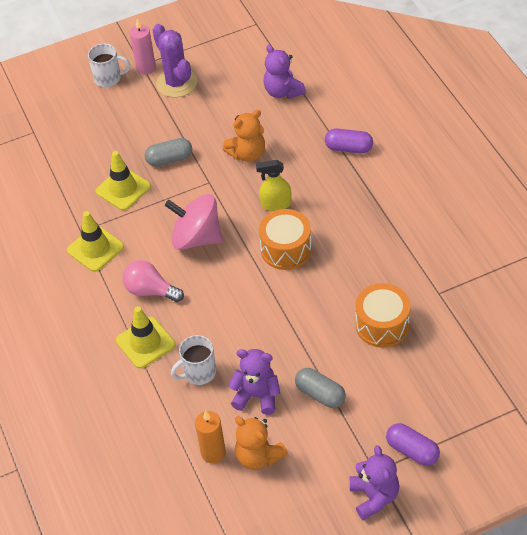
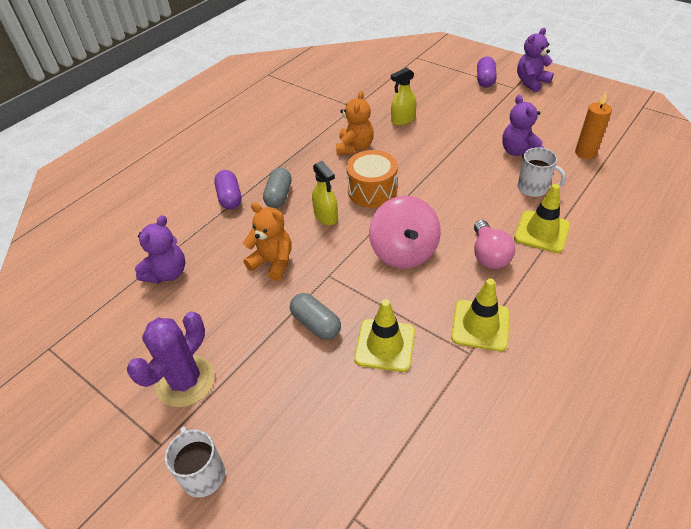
camera: 120 degrees left, 5 degrees down
(146, 68) = (166, 434): pink candle -> none
(258, 456) = (562, 133): orange teddy bear -> orange teddy bear (354, 147)
(320, 394) = (486, 125): grey capsule -> grey capsule (279, 196)
(382, 325) = (403, 120): orange drum -> yellow spray bottle

